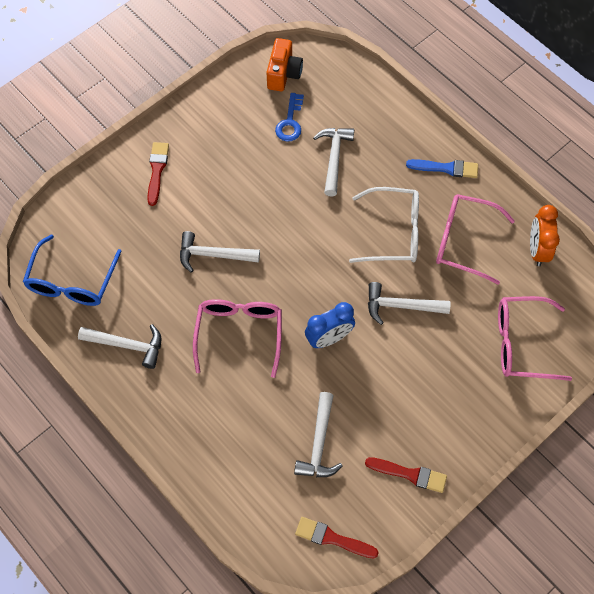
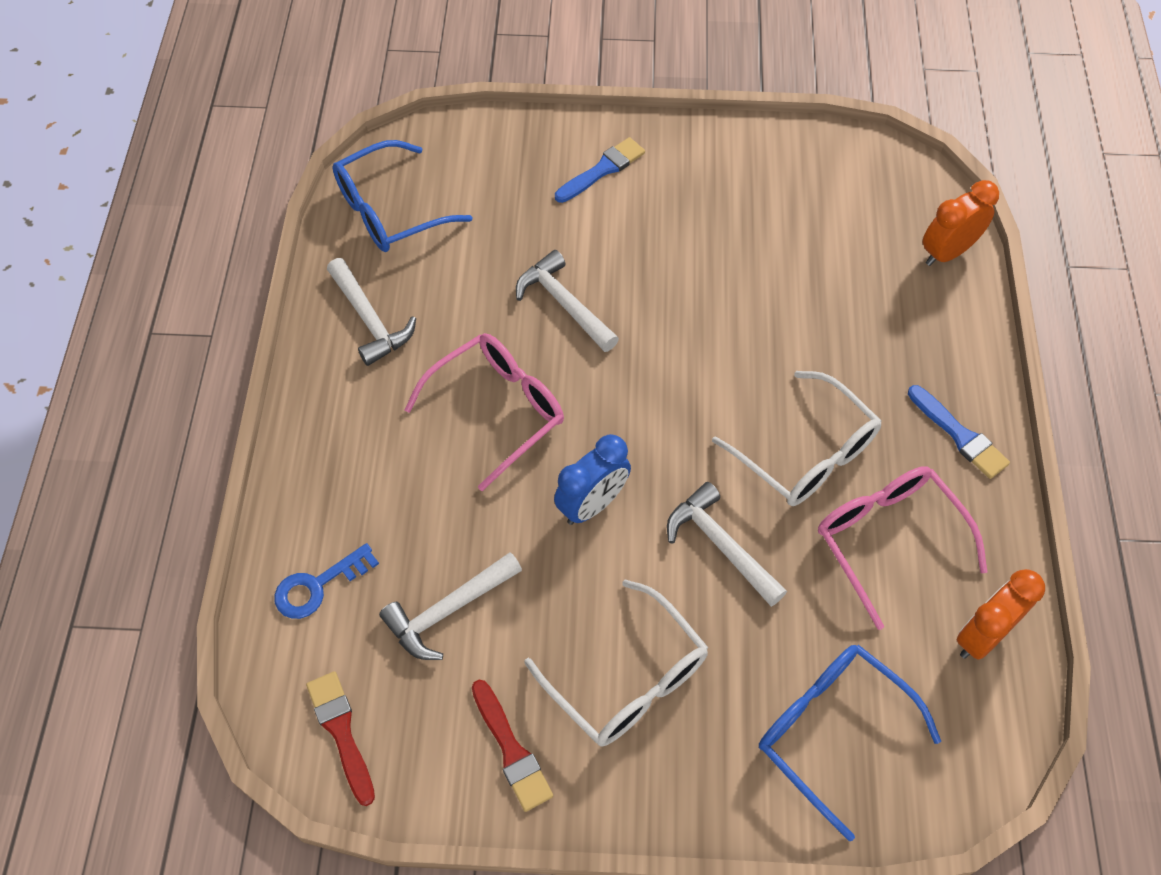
camera: 45 degrees right, 5 degrees down
(157, 171) = (602, 170): red brush -> blue brush
(283, 74) = (862, 176): orange camera -> none
(290, 122) = (813, 232): blue key -> blue key (318, 585)
(329, 338) = (592, 504): blue clock -> blue clock turned 60 degrees counterclockwise
(334, 158) = (823, 312): white hammer -> none
(358, 83) = (947, 252): none -> orange clock
(424, 399) = (628, 679): none -> white glasses
(521, 343) = (831, 731): pink glasses -> blue glasses

